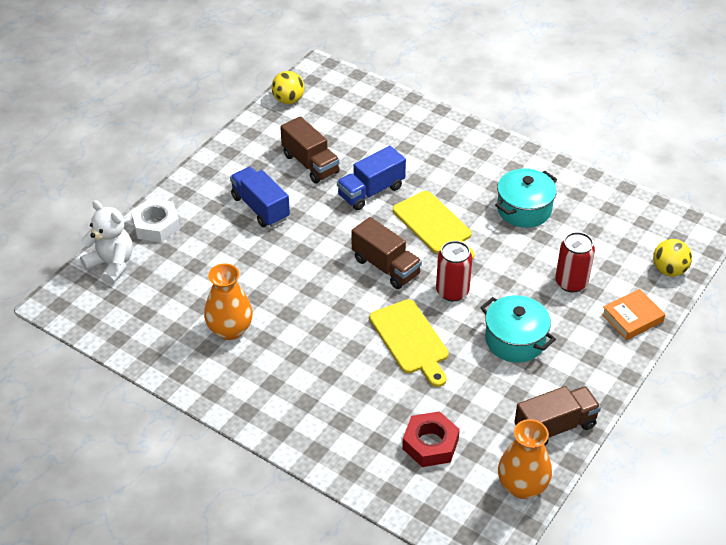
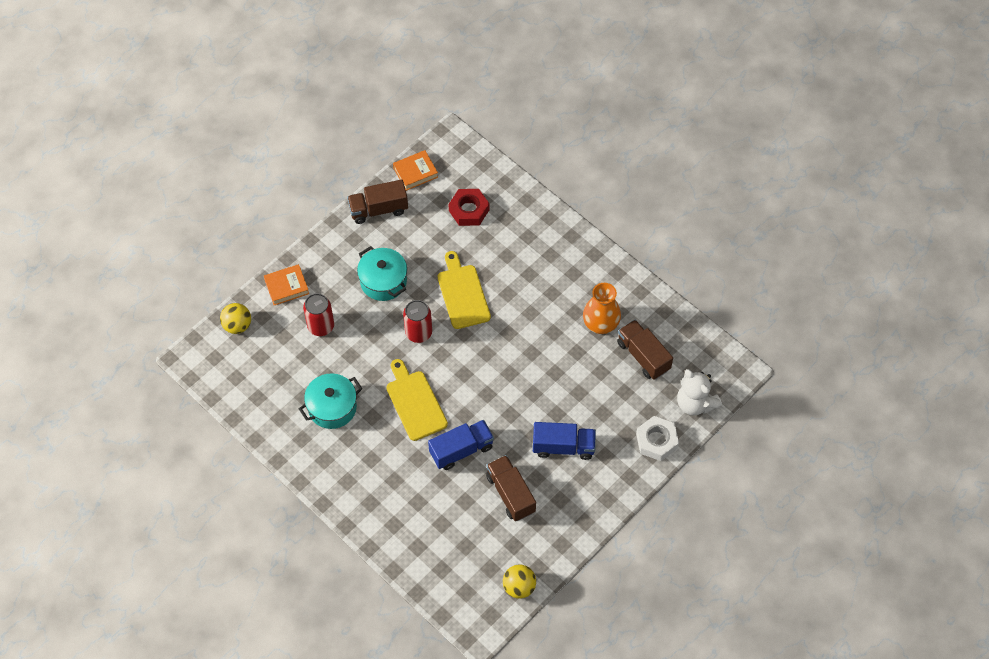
camera: 170 degrees left, 15 degrees up
(260, 208) = (563, 447): blue truck -> blue truck turned 60 degrees counterclockwise
(386, 267) = (466, 365): brown truck -> brown truck (643, 356)
(522, 486) = (415, 172): orange vase -> orange book

